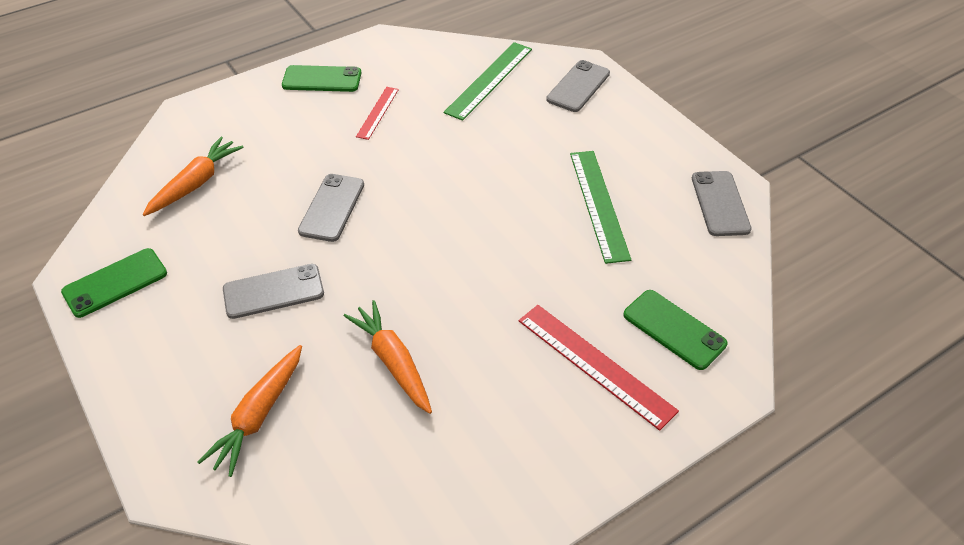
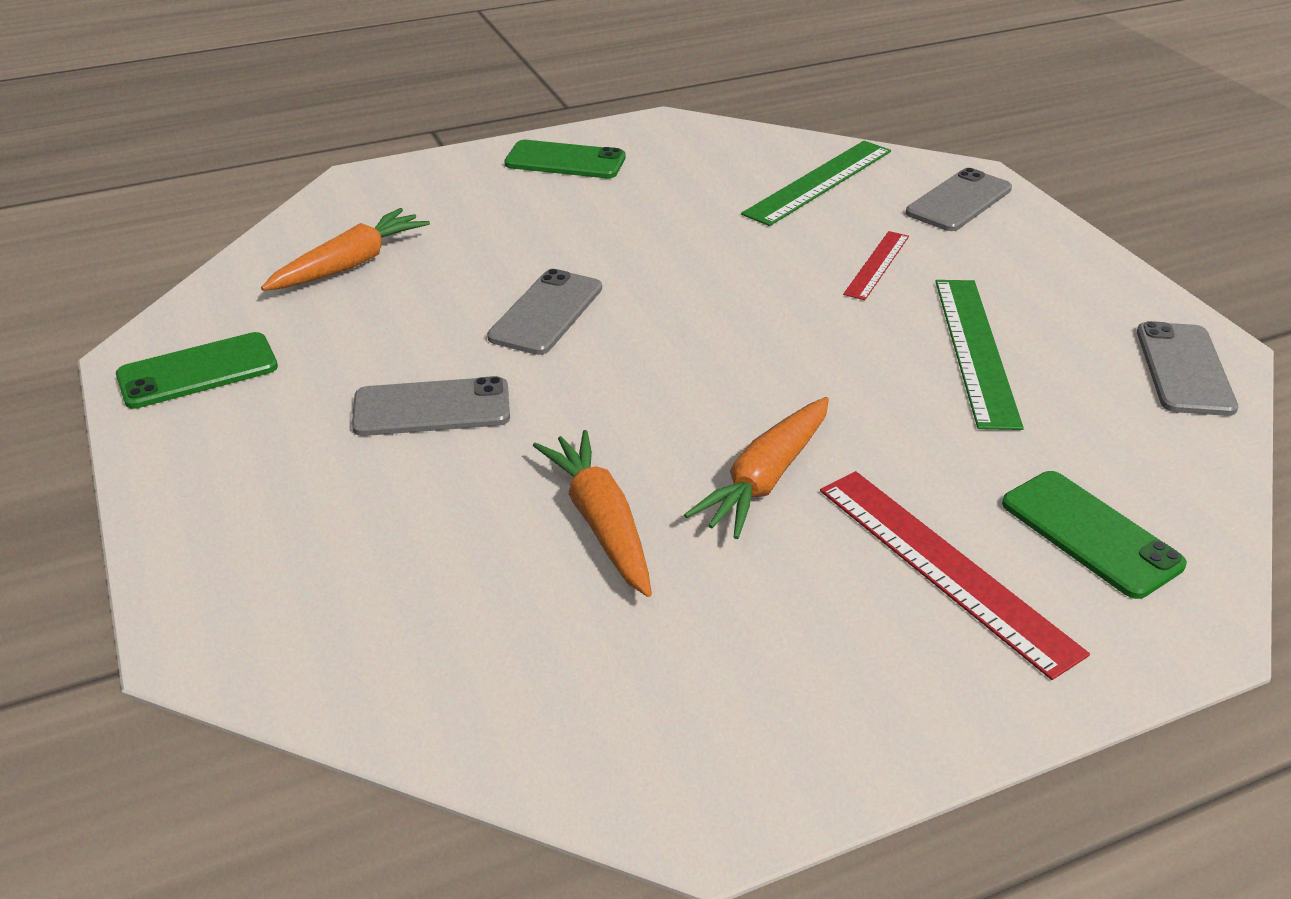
camera: 10 degrees right, 10 degrees down
(259, 415) = (367, 569): orange carrot -> orange carrot (765, 479)
(378, 112) = (640, 206): red ruler -> red ruler (877, 265)

